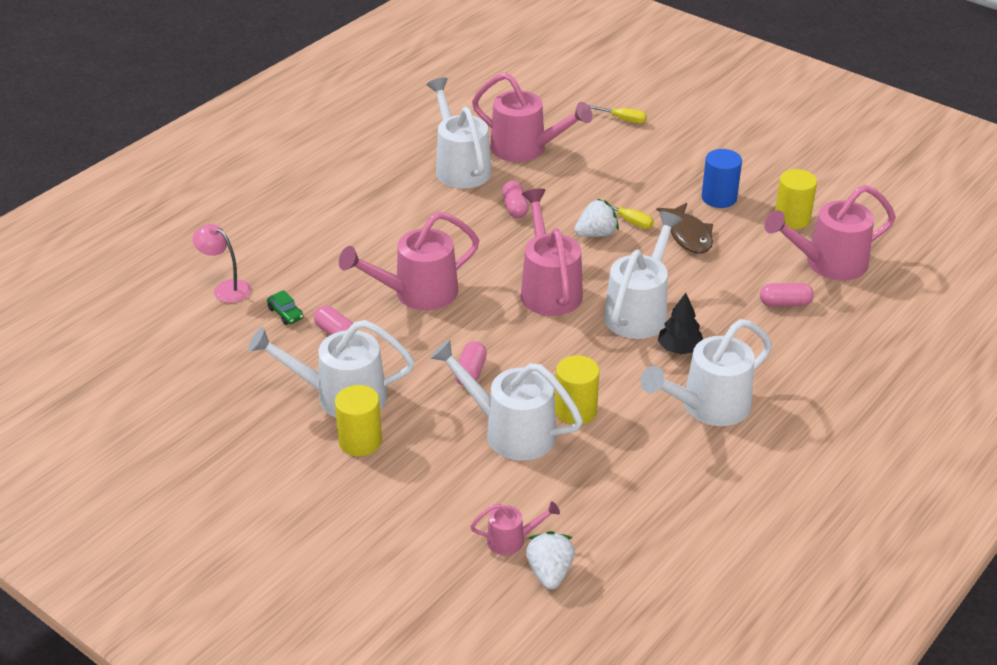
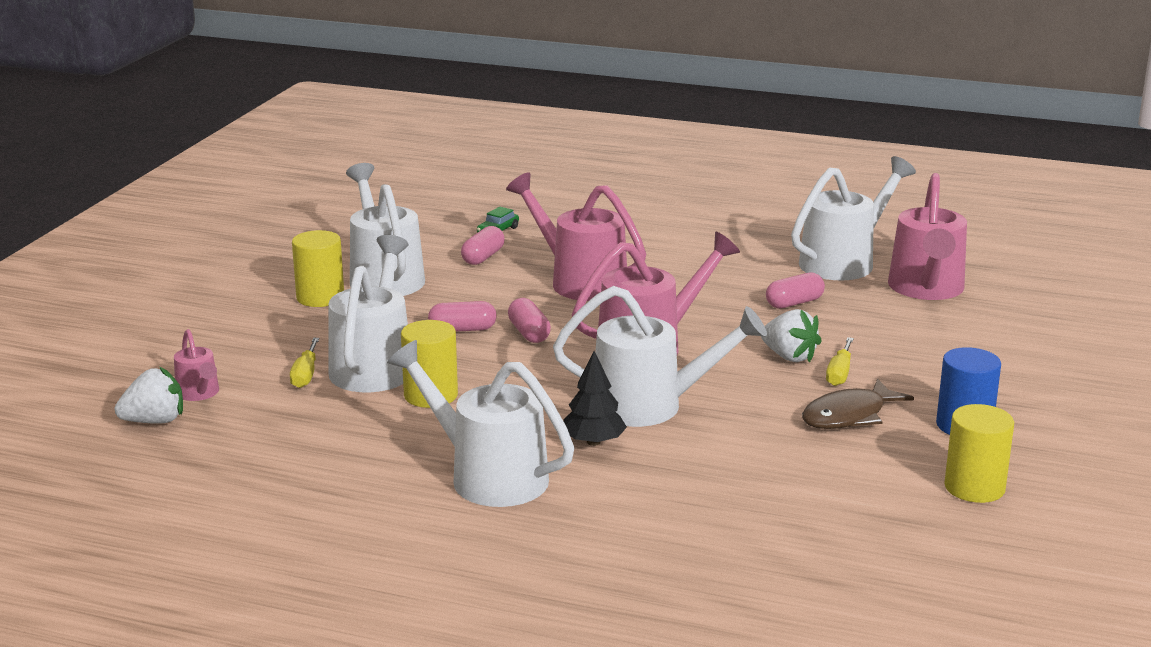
camera: 70 degrees right, 15 degrees down
(226, 288) = (517, 201): pink lamp -> none
(623, 120) = (1075, 336): yellow screwdriver -> yellow screwdriver (305, 375)
(785, 303) = (756, 505): pink capsule -> pink capsule (529, 333)
(827, 264) = (887, 529): pink watering can -> none

